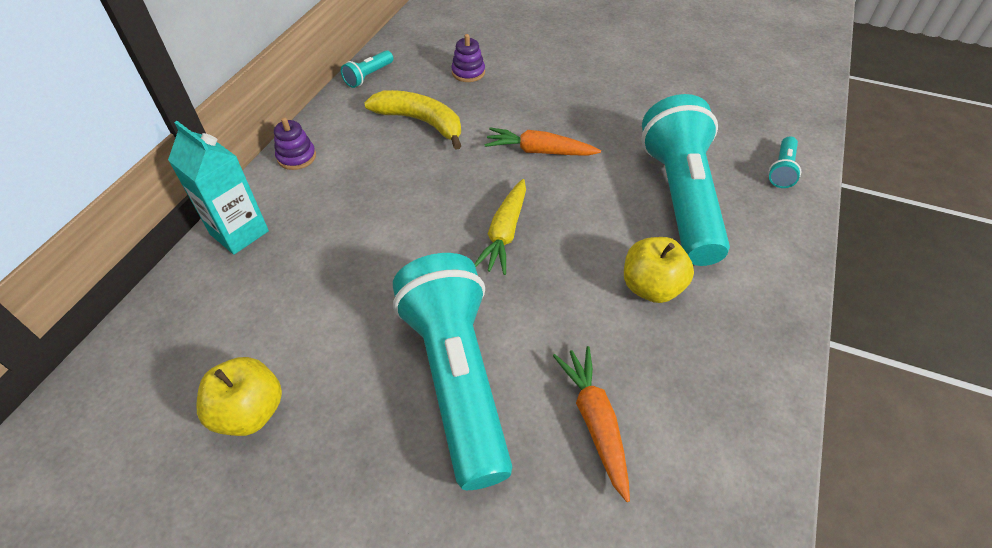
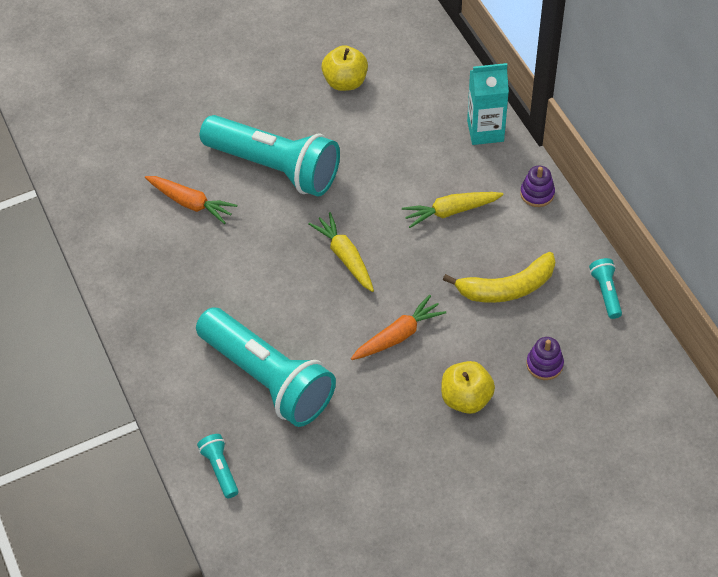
camera: 135 degrees right, 5 degrees up
(373, 197) = (450, 211): none -> yellow carrot
(651, 287) = (227, 295): yellow apple -> yellow apple (466, 398)

